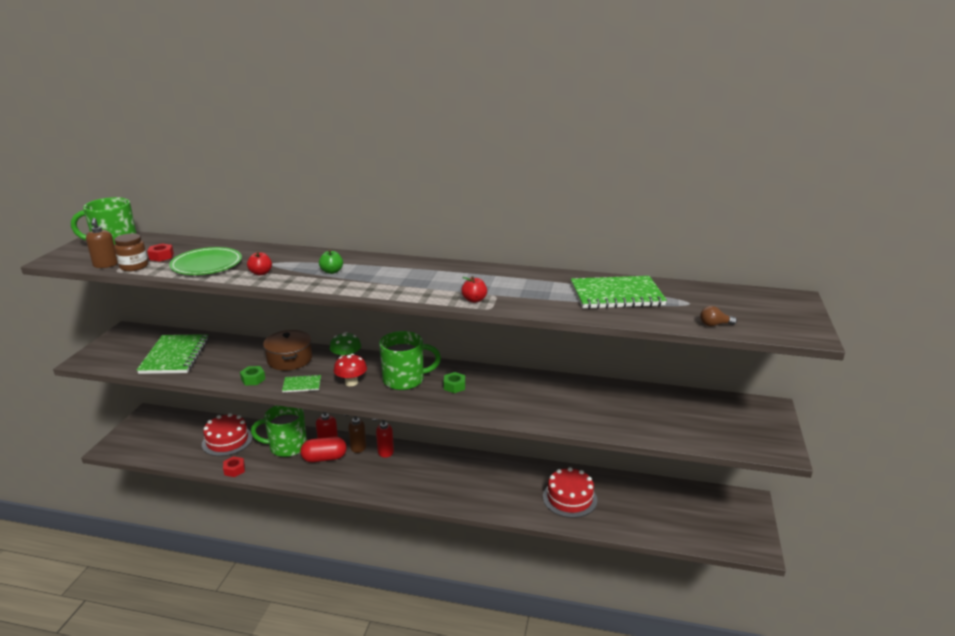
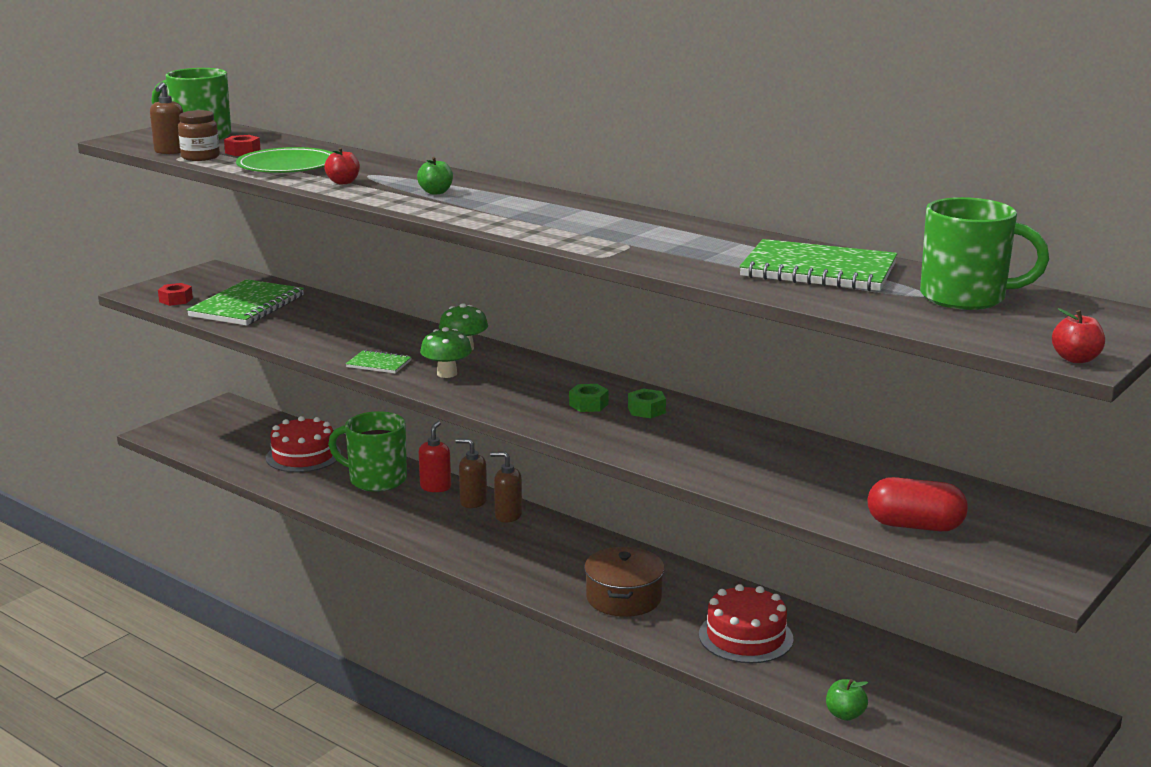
camera: 25 degrees right, 5 degrees down
(234, 470) = (289, 490): red nut -> red nut (176, 300)
(253, 379) = (321, 347): green nut -> green nut (646, 410)
(289, 359) = (388, 334): brown pot -> brown pot (623, 598)
(324, 458) = (416, 504): red capsule -> red capsule (915, 526)
(351, 382) = (447, 374): red mushroom -> green mushroom
(385, 452) = (508, 516): red soap dispenser -> brown soap dispenser
(405, 380) = (524, 384): green mug -> green mug (965, 298)
(474, 300) = (592, 245): red apple -> red apple (1076, 359)
(652, 534) = (845, 714): none -> green apple
(714, 325) = (930, 323): brown light bulb -> none

